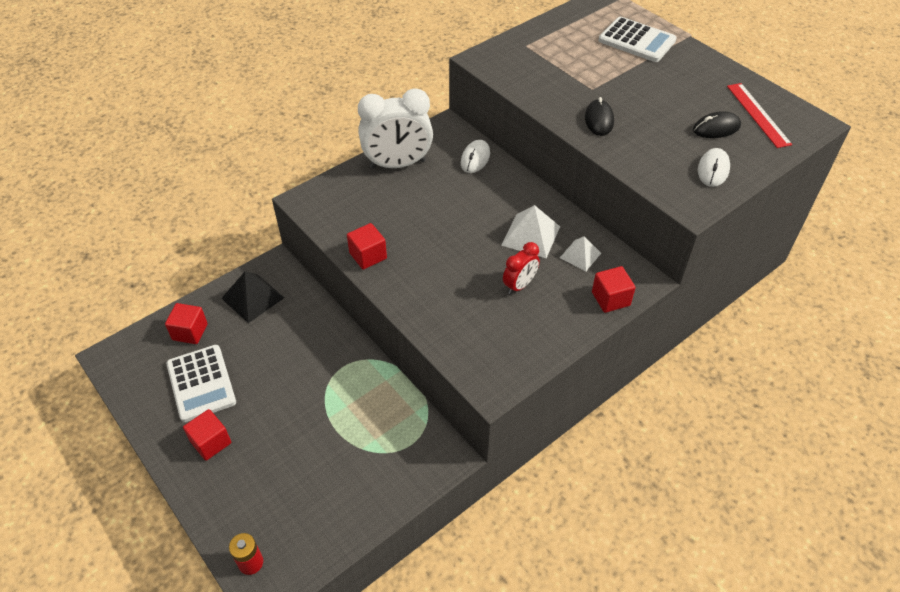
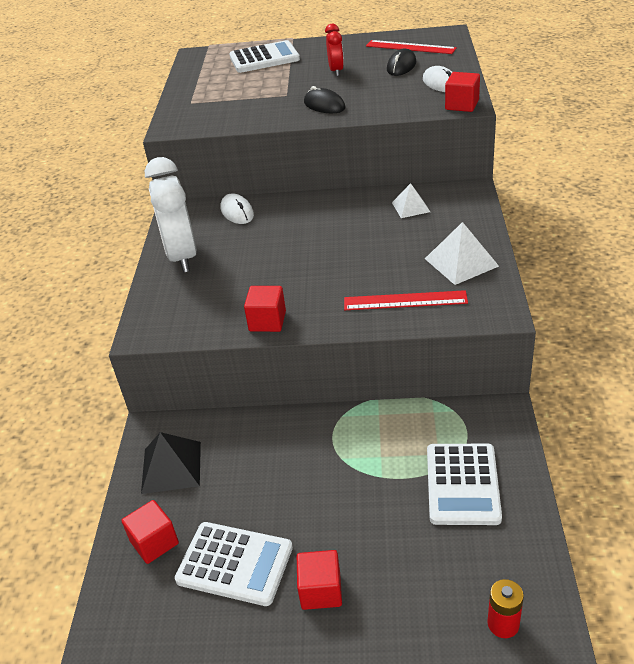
camera: 45 degrees left, 10 degrees down
(356, 471) = (462, 484): none -> white calculator
(397, 164) = (182, 256): white clock -> white clock turned 135 degrees clockwise
(457, 320) = (405, 300): none -> red ruler
(519, 285) = (406, 250): red clock -> red clock (336, 71)
(530, 235) = (360, 221): white pyramid -> white pyramid (461, 262)
(610, 299) = (471, 213): red cube -> red cube (462, 105)

